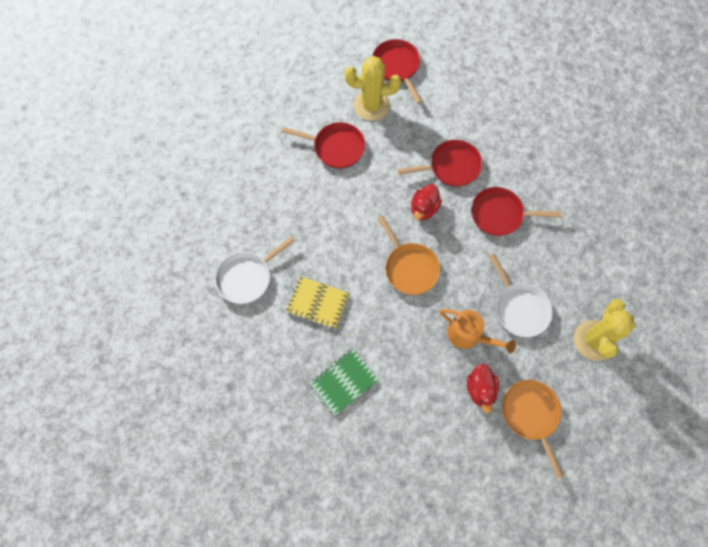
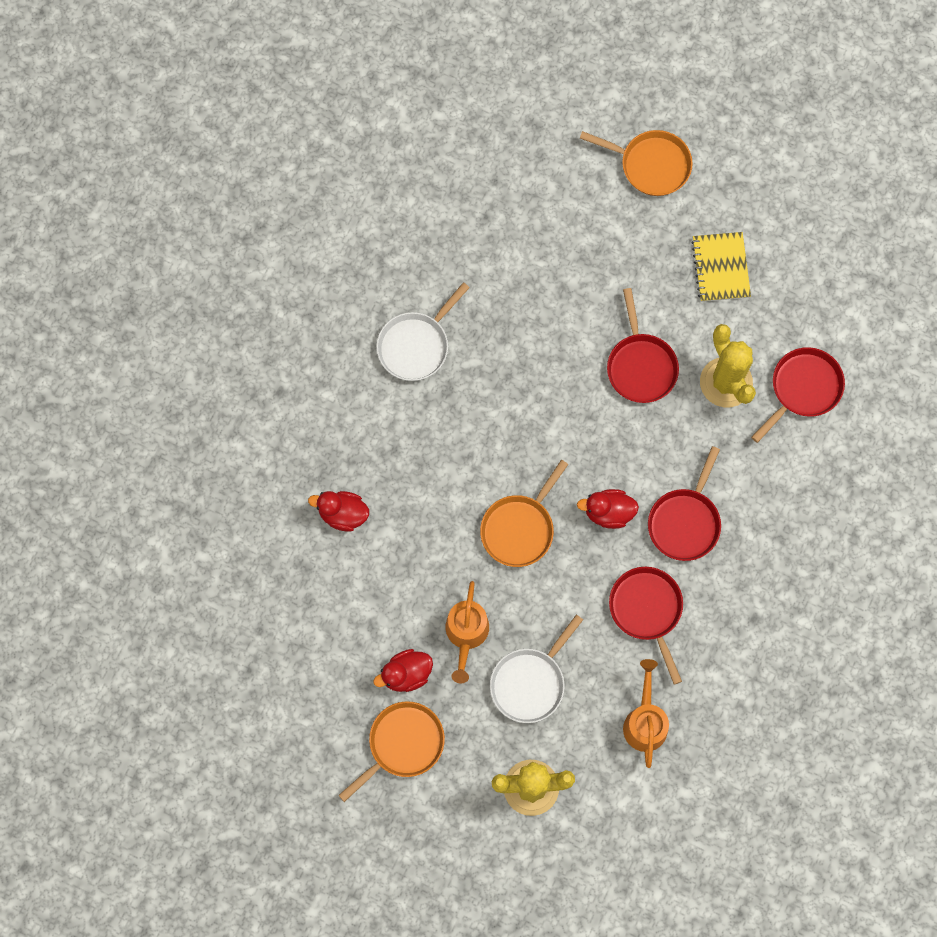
camera: 65 degrees right, 5 degrees up
(207, 85) = (650, 165): none -> orange pan
(247, 277) = (416, 345): white pan -> white pan turned 75 degrees counterclockwise
(318, 303) = (422, 442): yellow notebook -> yellow notebook (720, 268)
(343, 382) = (343, 514): green notebook -> red duck
(451, 167) = (685, 521): red pan -> red pan turned 60 degrees clockwise
(574, 248) = (645, 721): none -> orange watering can

